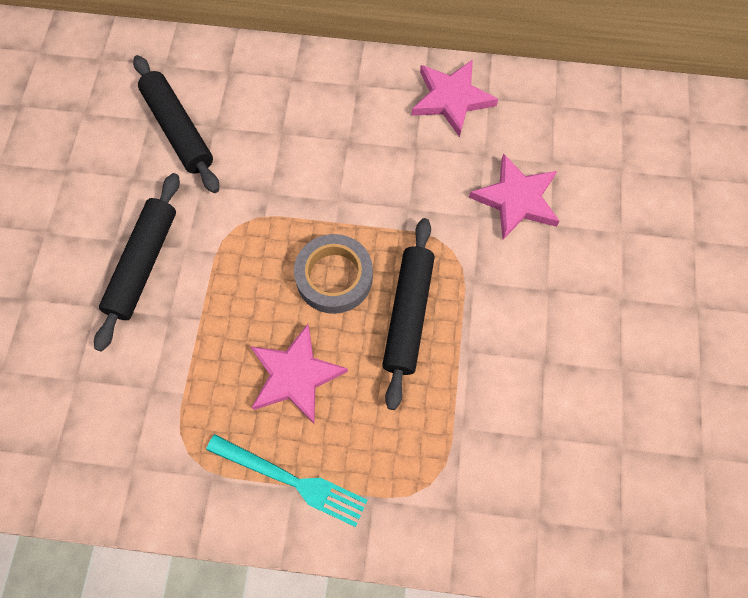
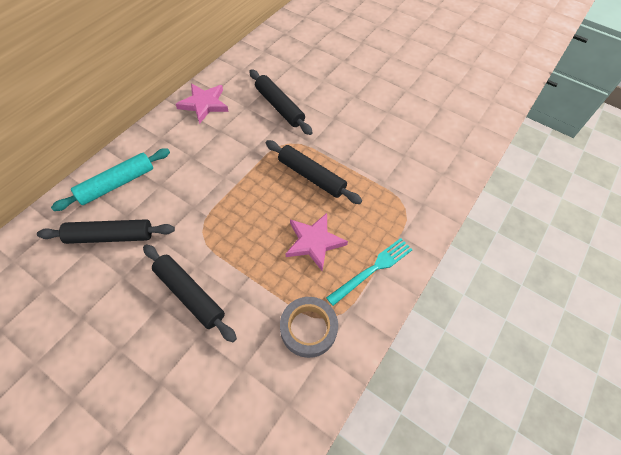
camera: 65 degrees left, 10 degrees down
(255, 86) = (117, 184): none -> turquoise rolling pin
(334, 277) = (268, 199): grey tape -> grey tape (308, 328)
(516, 199) = (279, 107): pink star -> black rolling pin

